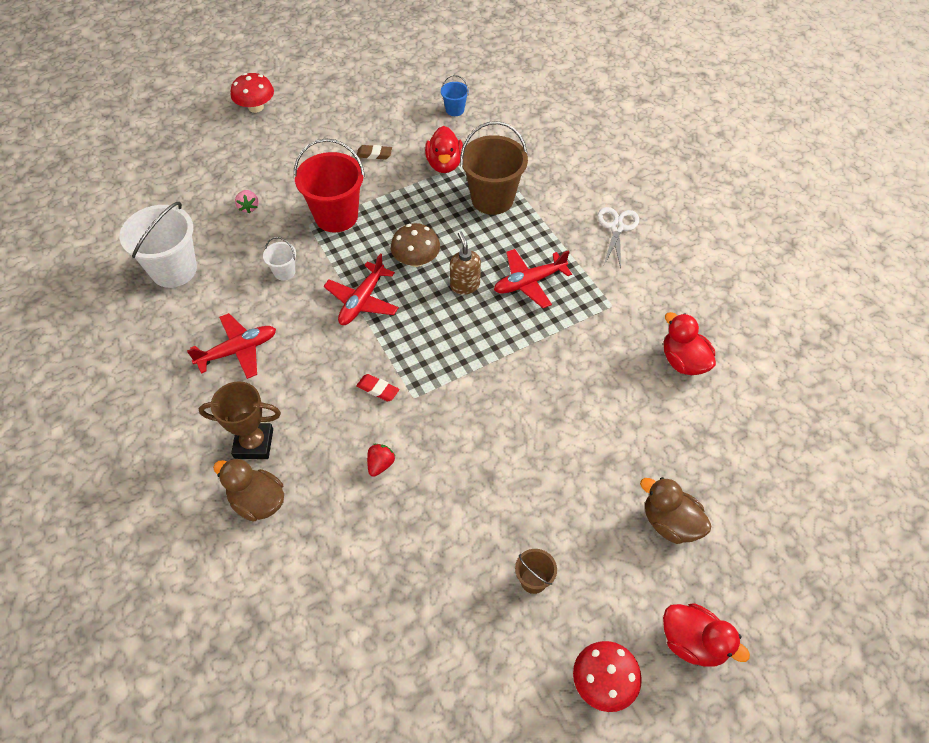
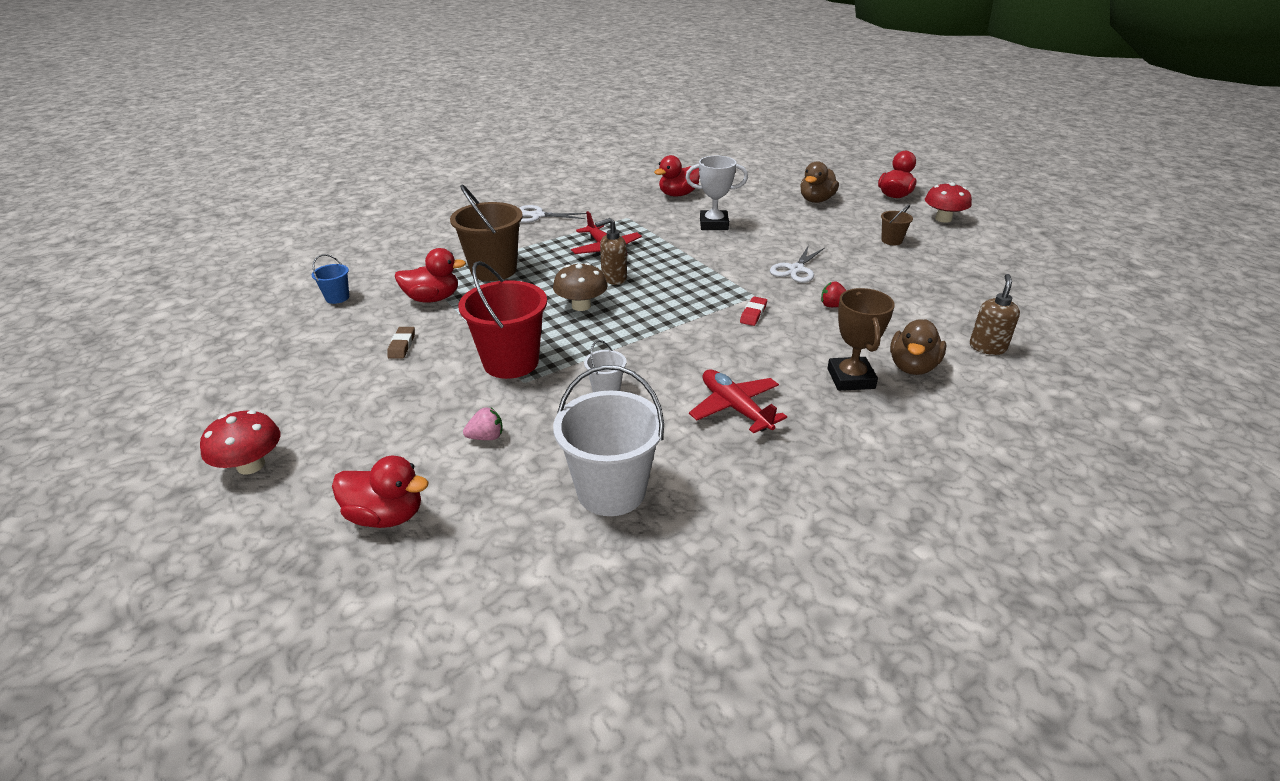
camera: 95 degrees left, 20 degrees down
(191, 169) = (386, 516): none -> red duck
(272, 587) = (987, 347): none -> brown soap dispenser
(362, 301) = (643, 332): red plane -> none
(465, 448) = (796, 269): none -> white scissors
(590, 387) = (713, 224): none -> white trophy

